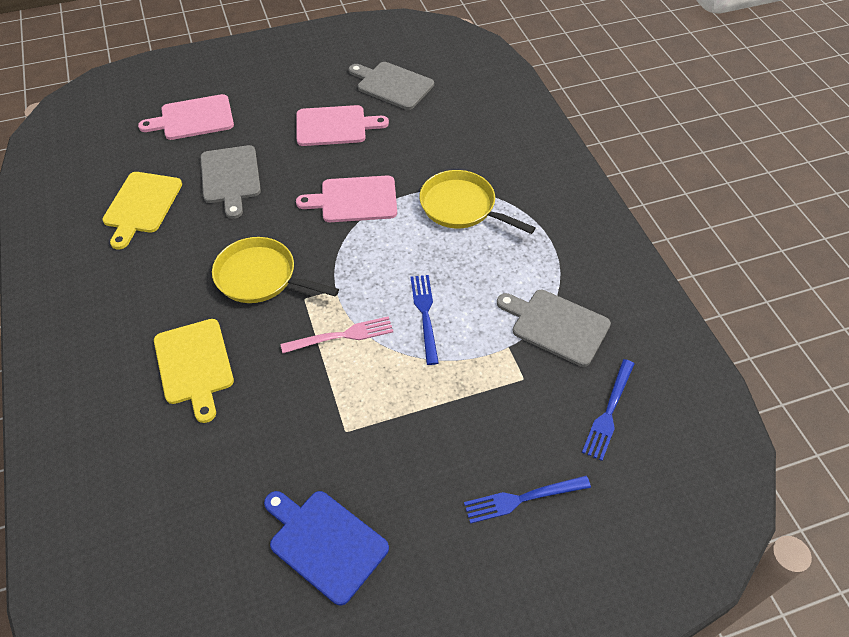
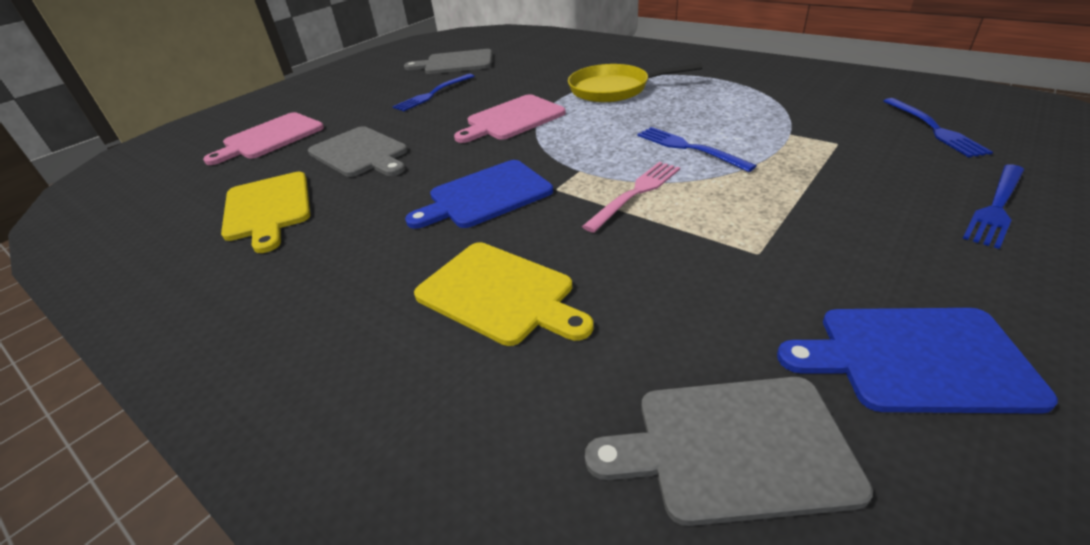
camera: 30 degrees left, 15 degrees down
(260, 277) = (485, 196): yellow pan -> blue cutting board
(335, 126) = (432, 94): pink cutting board -> blue fork
(556, 325) = (801, 109): grey cutting board -> grey cutting board (733, 447)

